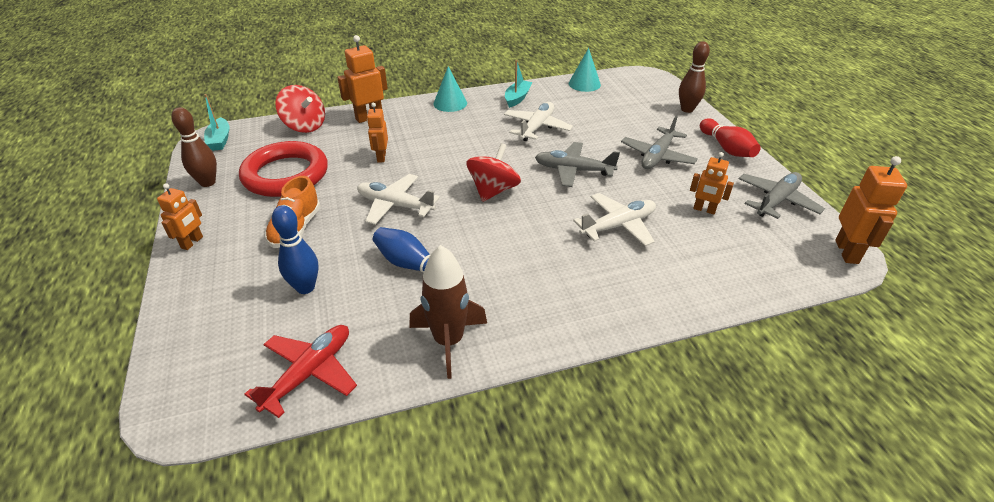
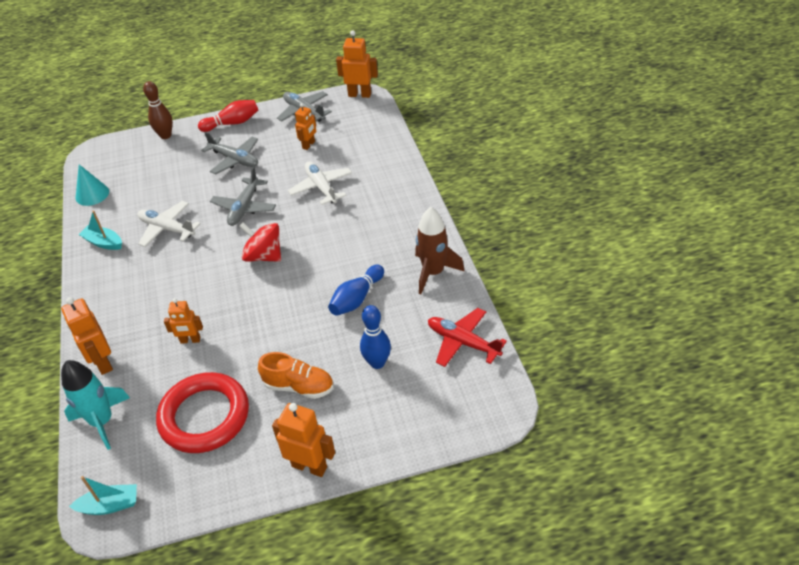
camera: 85 degrees left, 5 degrees up
(192, 242) = (309, 466): orange robot -> orange robot, size x1.53
(208, 182) = (204, 487): brown bowling pin -> none
(305, 126) = (102, 422): red spinning top -> turquoise rocket
(395, 205) = (274, 319): white plane -> none
(450, 103) = (95, 295): turquoise cone -> none

